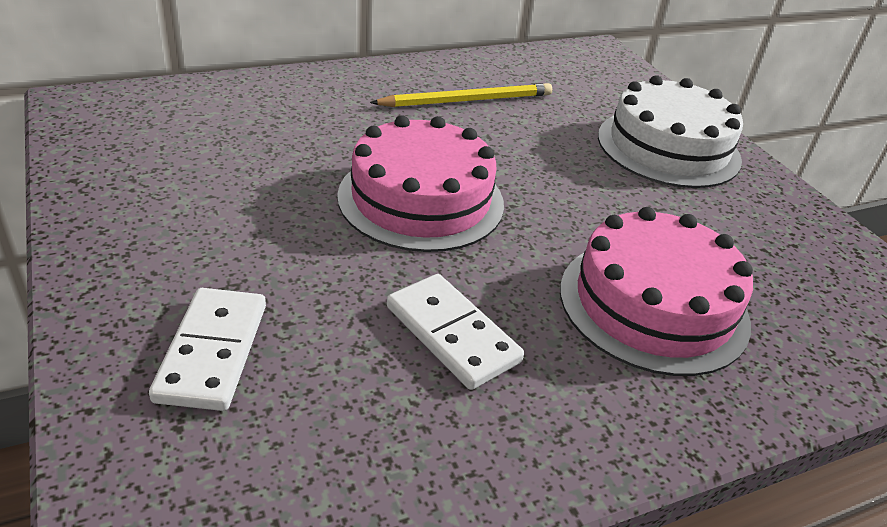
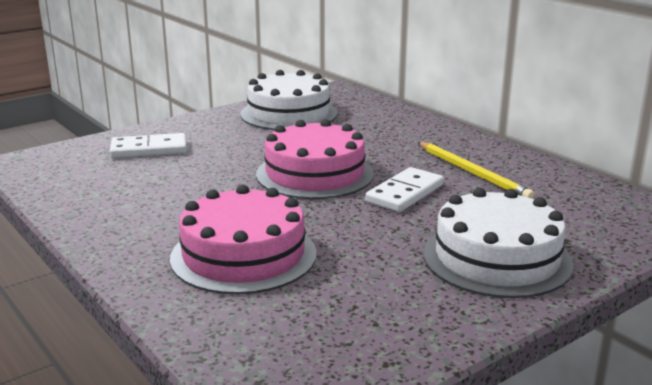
camera: 80 degrees right, 15 degrees down
(156, 168) = (289, 113): none -> white cake
(452, 334) = (183, 196): white domino -> white domino (405, 193)

